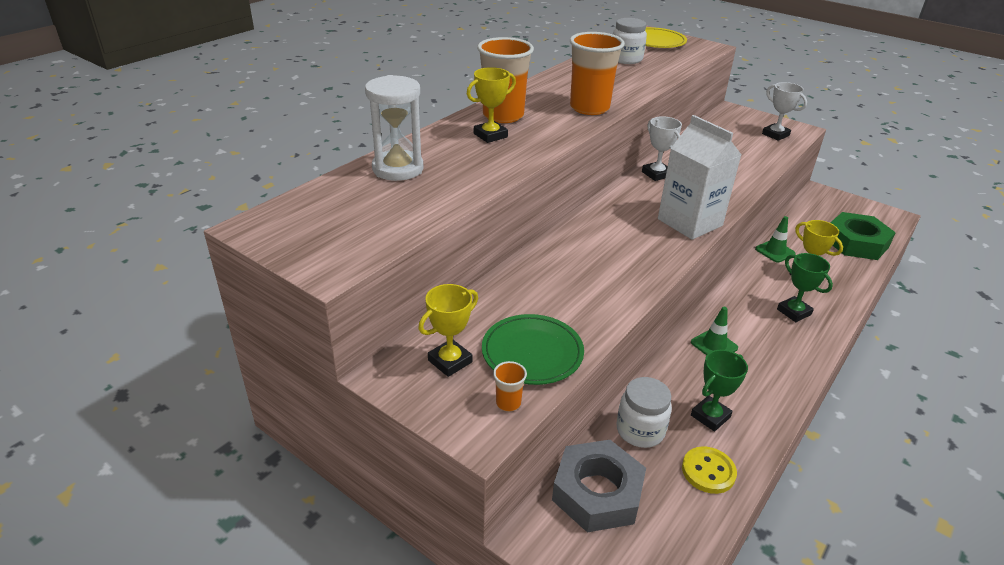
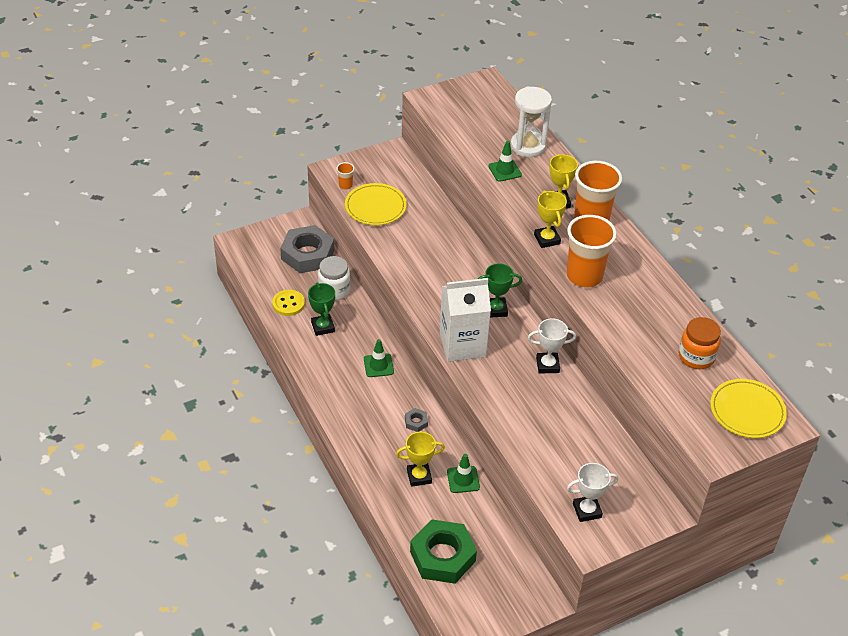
camera: 115 degrees right, 10 degrees up
(450, 361) = (389, 175): yellow trophy -> yellow trophy (547, 239)
(462, 174) = (504, 170): none -> green traffic cone
(532, 353) = (375, 207): green plate -> yellow plate
(626, 59) = (696, 357): white jar -> orange jar
(751, 295) = (416, 422): none -> grey nut
(794, 312) = (382, 436): green trophy -> green trophy (496, 310)

